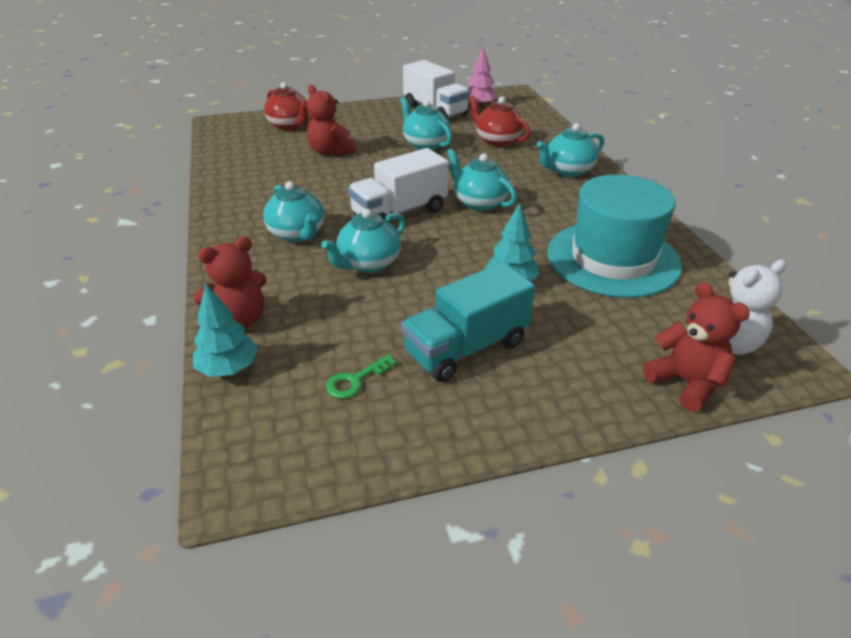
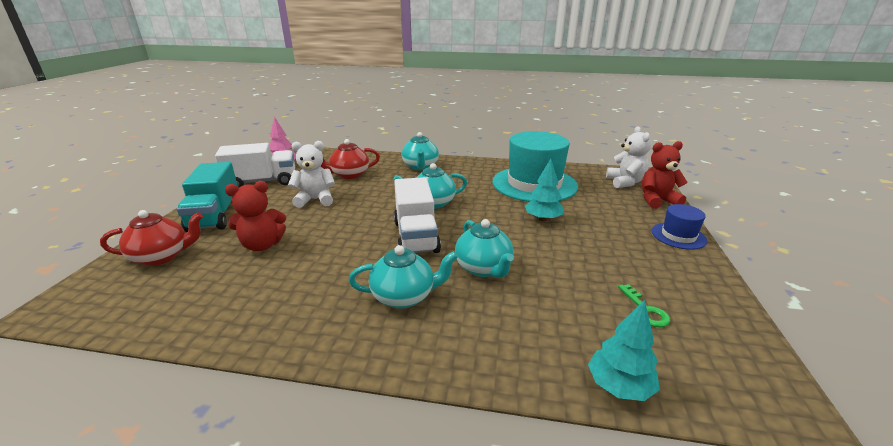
camera: 65 degrees left, 10 degrees down
(240, 319) = (537, 364): red teddy bear -> none
(425, 144) = (315, 200): turquoise teapot -> white teddy bear
(466, 348) = (613, 253): turquoise truck -> turquoise truck (215, 215)
(570, 408) = (678, 236): none -> blue hat

